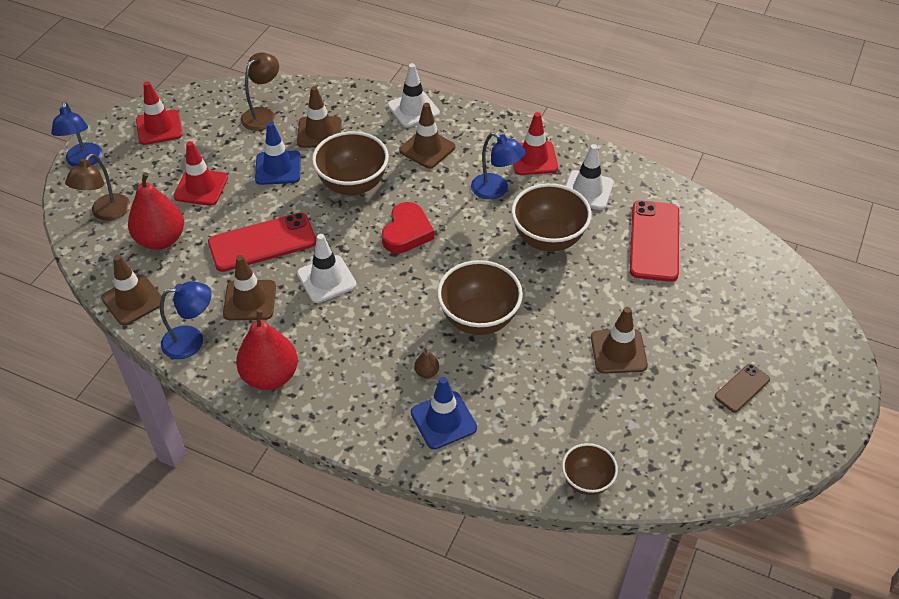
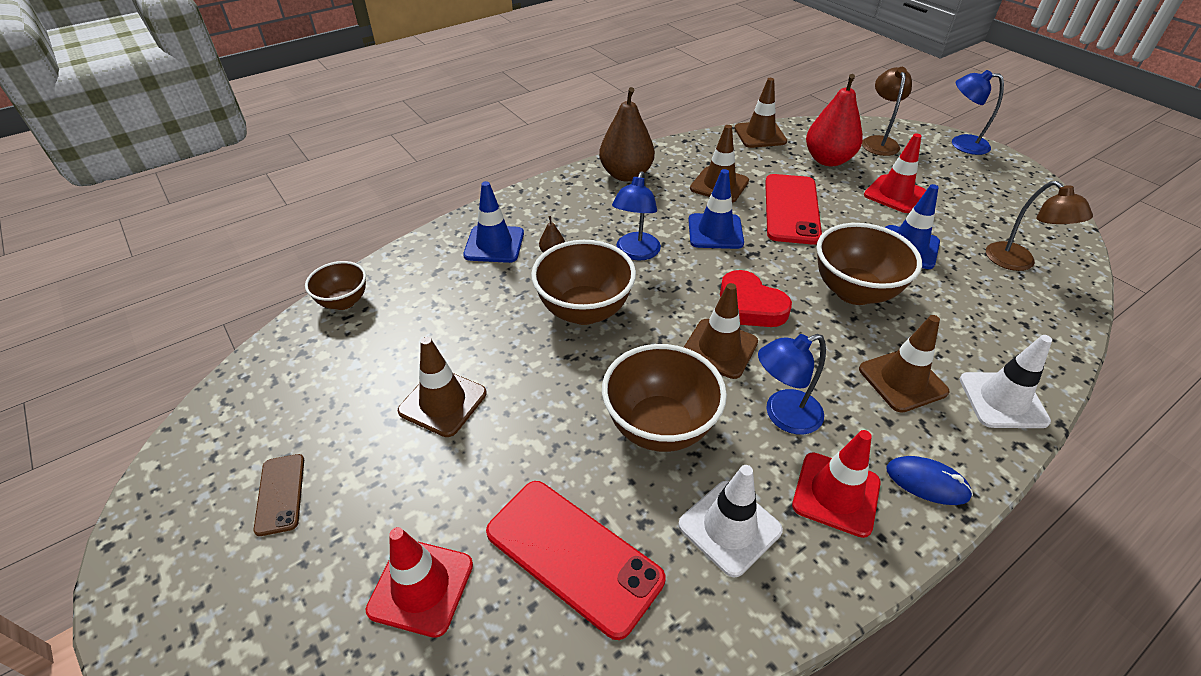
camera: 120 degrees right, 5 degrees down
(106, 213) = (879, 142): brown lamp -> brown lamp turned 45 degrees clockwise
(159, 127) = (1007, 191): red traffic cone -> red traffic cone (421, 587)
(192, 341) = (694, 150): blue lamp -> blue lamp (635, 253)
(270, 376) = (626, 174): red pear -> brown pear
(319, 132) = (968, 296): brown traffic cone -> brown traffic cone (719, 348)
(326, 279) = (715, 231): white traffic cone -> blue traffic cone
(498, 129) = (927, 482): none -> blue mouse

